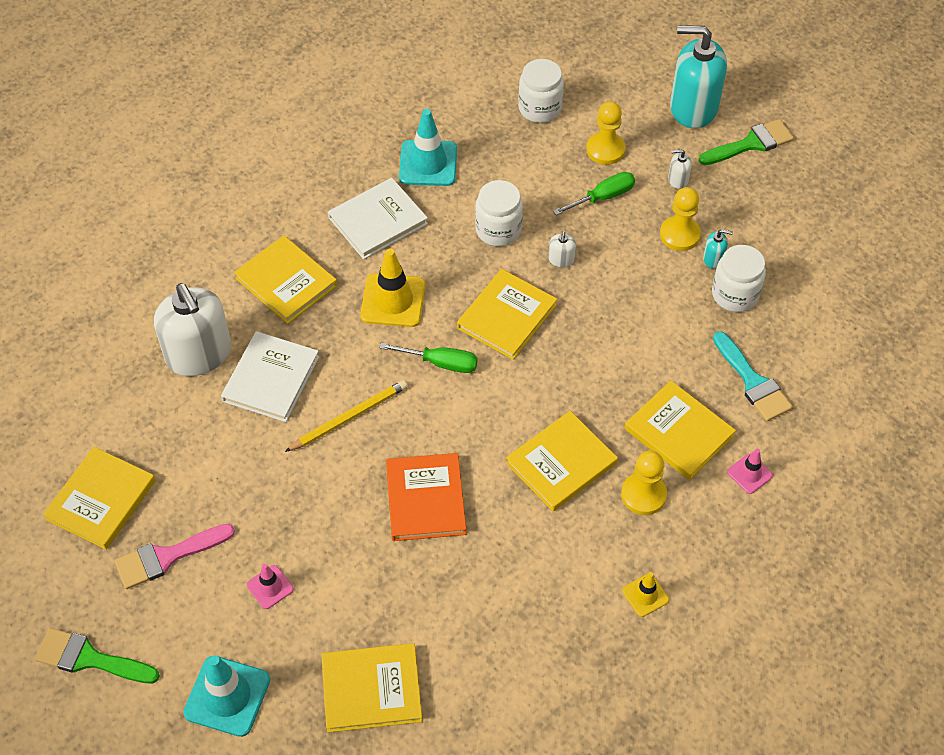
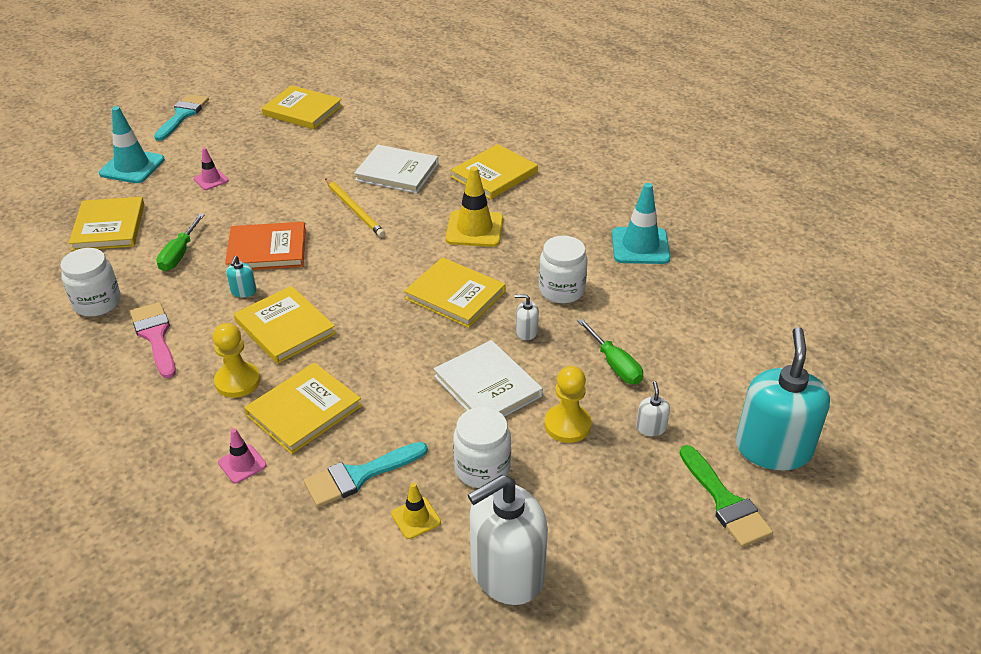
camera: 90 degrees right, 15 degrees down
(89, 658) = (182, 115): green brush -> turquoise brush
(167, 557) = (249, 137): pink brush -> pink brush (155, 336)
(199, 354) = (423, 140): white soap dispenser -> white soap dispenser (507, 572)
(378, 221) = (565, 219): white book -> white book (487, 386)
(440, 363) = (405, 256): green screwdriver -> green screwdriver (179, 254)
(540, 108) = (734, 320): white jar -> white jar (97, 303)
(605, 150) = (685, 368): yellow pawn -> none
(645, 595) = (131, 378): yellow traffic cone -> yellow traffic cone (416, 518)
(713, 259) = (534, 452): turquoise soap dispenser -> turquoise soap dispenser (243, 291)

